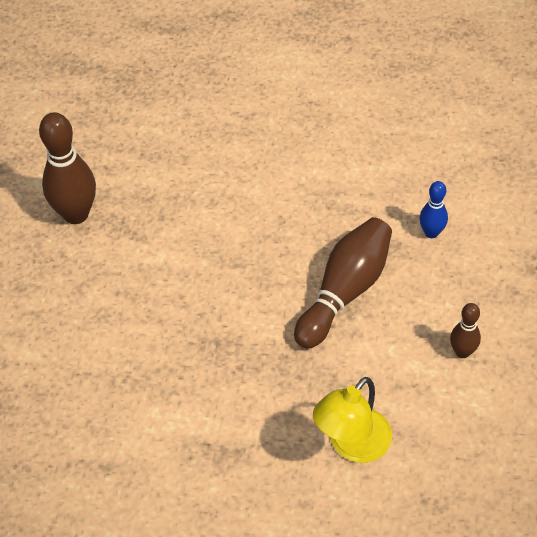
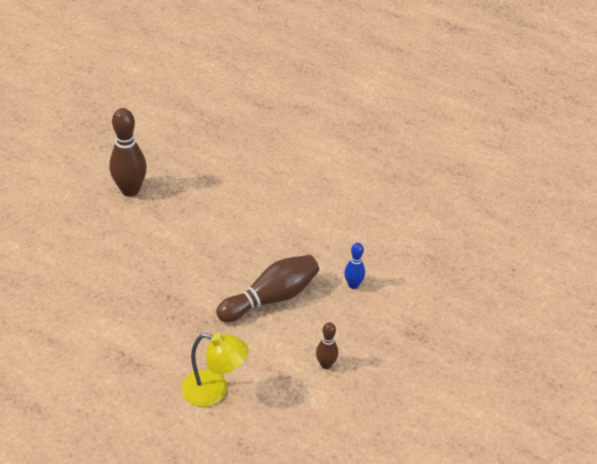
camera: 20 degrees right, 10 degrees down
(352, 445) = (214, 391): yellow lamp -> yellow lamp turned 135 degrees counterclockwise

